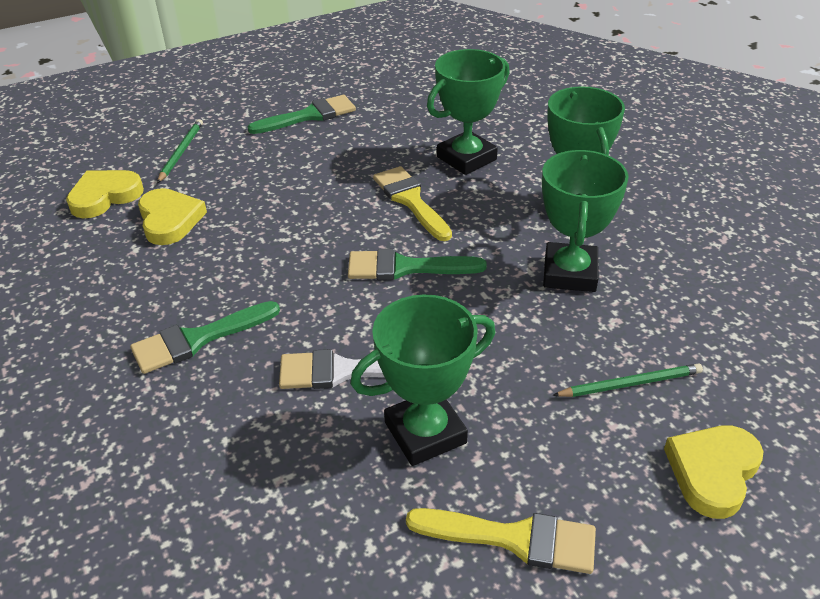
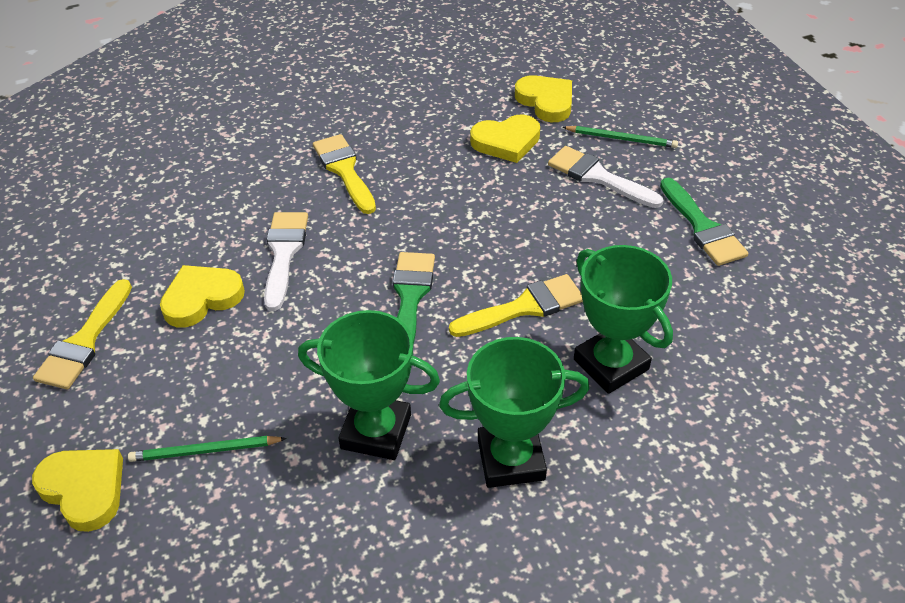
camera: 95 degrees right, 5 degrees up
(198, 339) = (344, 170): green brush -> yellow brush
(237, 164) = (598, 177): none -> white brush
(425, 433) = (201, 298): green trophy -> yellow heart
(630, 384) = (205, 451): green pencil -> green pencil turned 90 degrees clockwise

